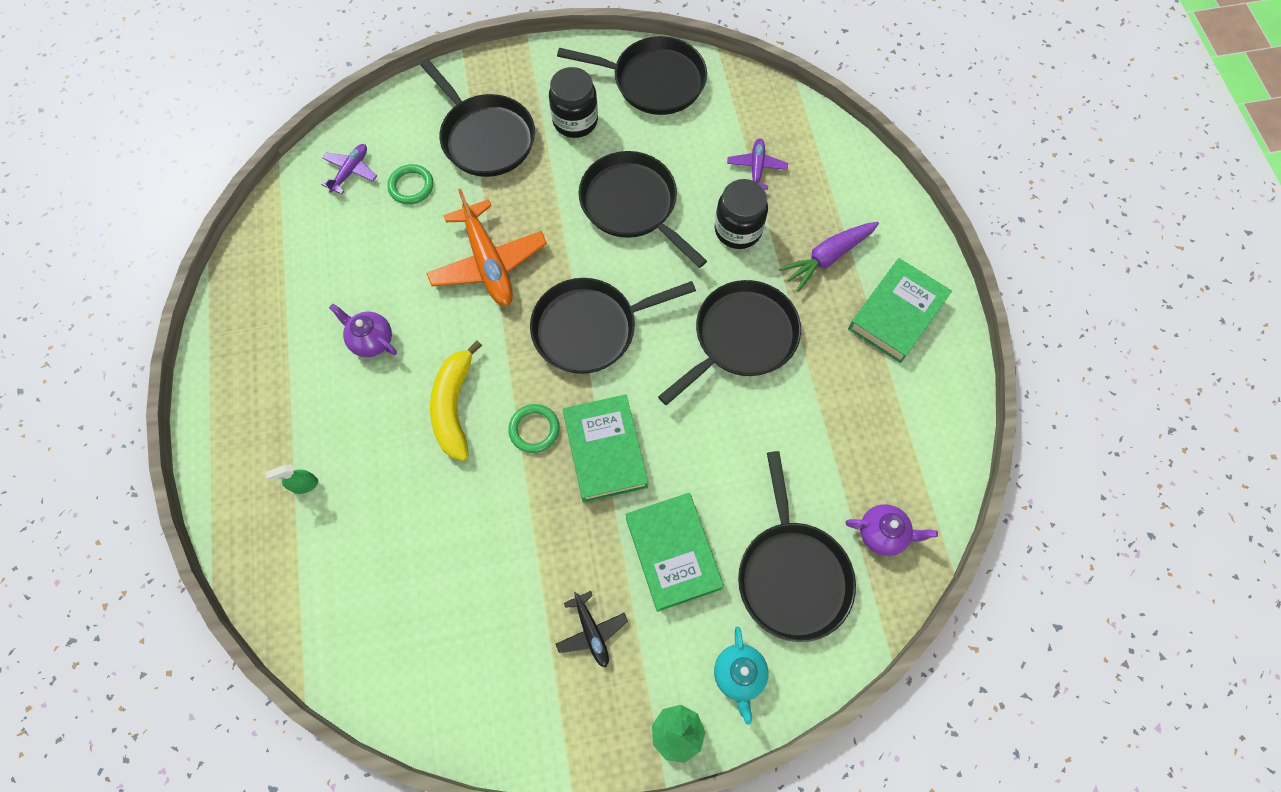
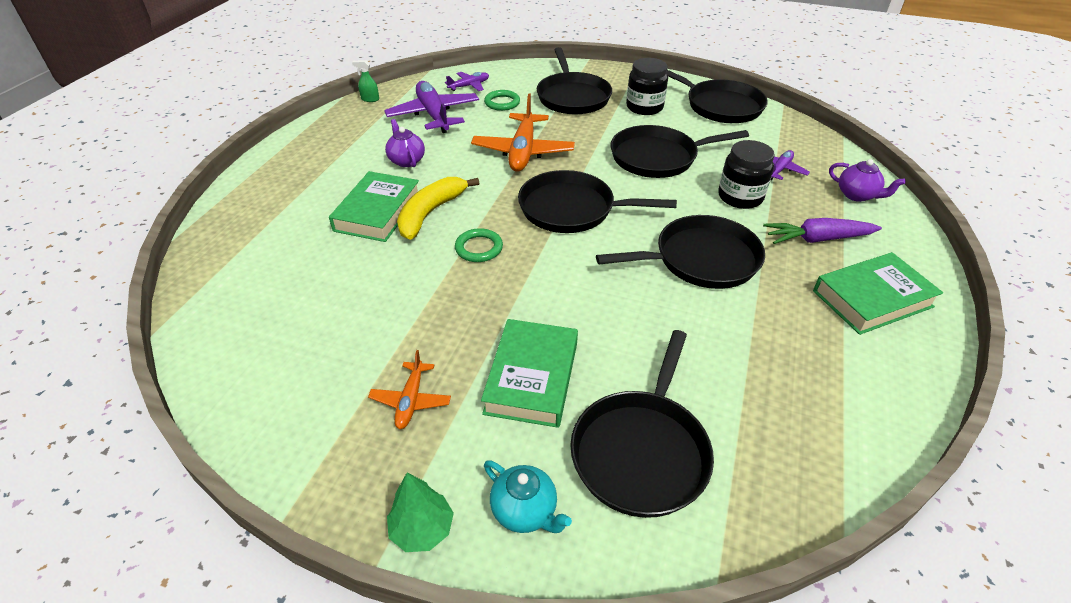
camera: 30 degrees right, 25 degrees down
(304, 485) = (288, 213): green spray bottle -> green spray bottle (370, 99)
(346, 246) = (434, 115): none -> purple plane
(591, 632) = (411, 401): black plane -> orange plane
(605, 451) = (525, 283): green book -> green book (378, 212)
(632, 205) = (657, 157): black pan -> black pan turned 90 degrees counterclockwise
(739, 674) = (525, 511): turquoise teapot -> turquoise teapot turned 75 degrees counterclockwise
(882, 533) = (768, 463): purple teapot -> purple teapot (857, 195)

